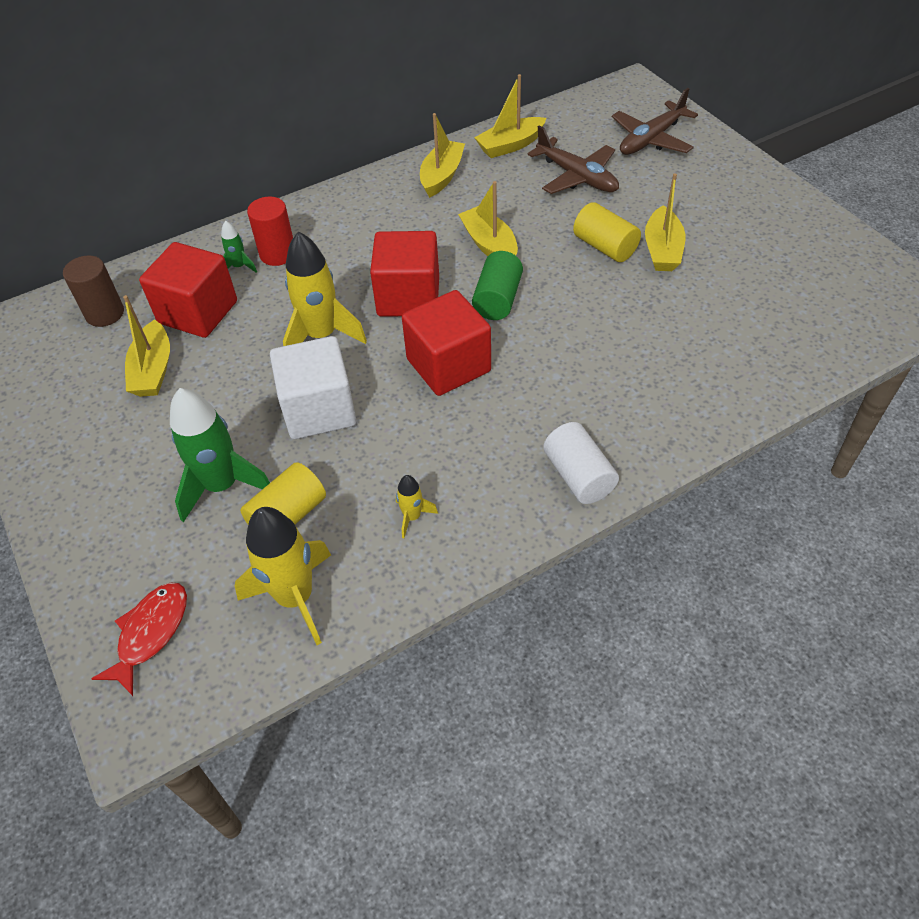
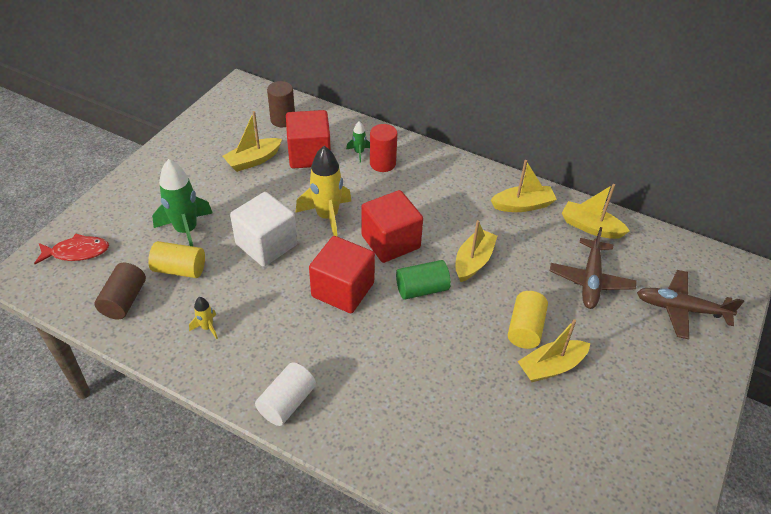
camera: 55 degrees right, 5 degrees down
(295, 597) = (124, 300): yellow rocket -> brown cylinder

